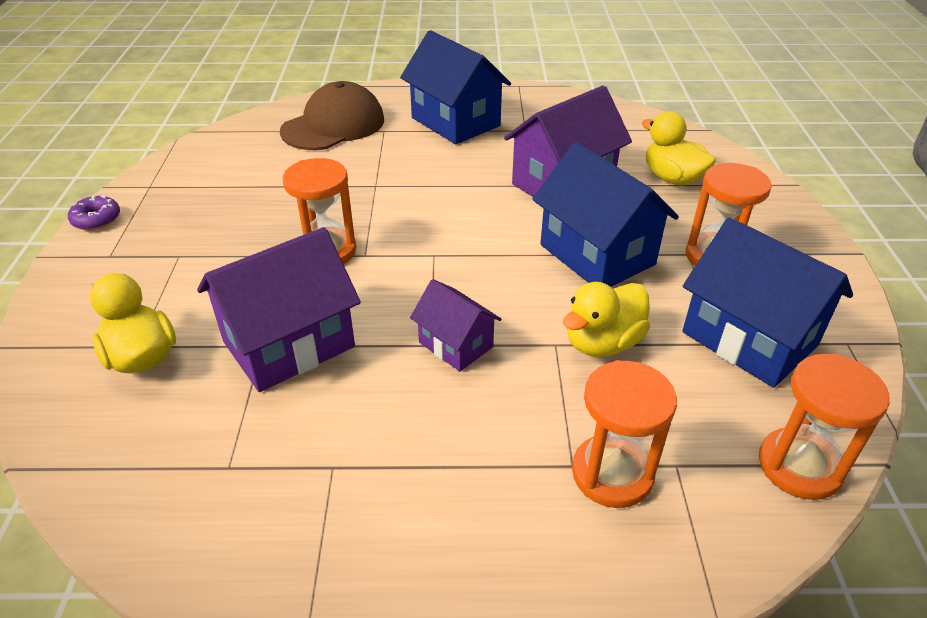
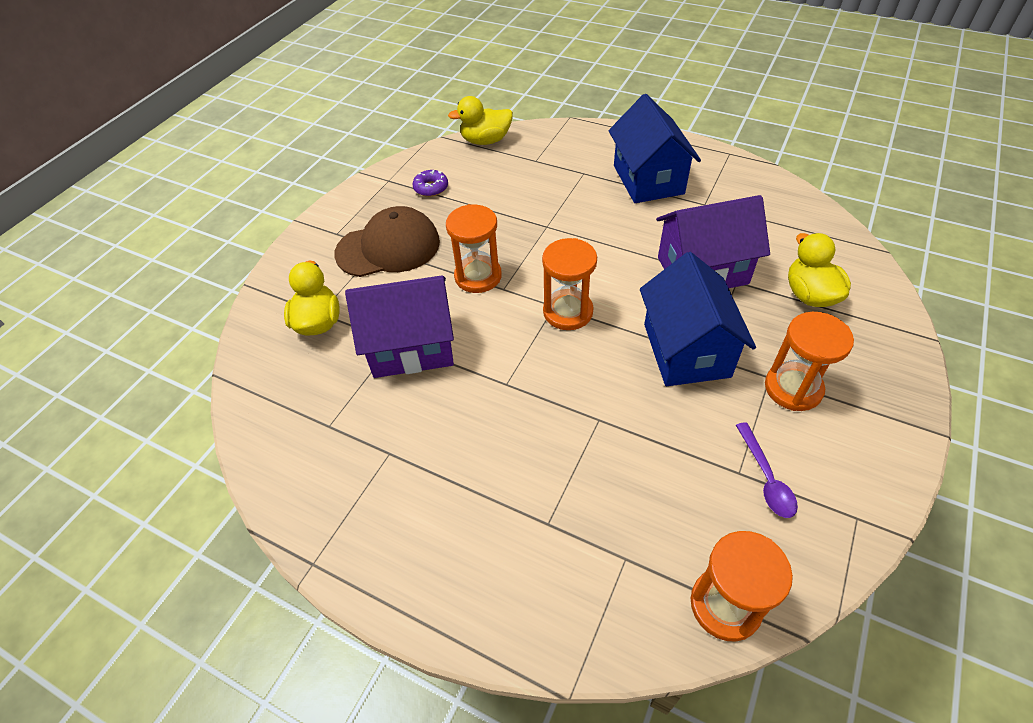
camera: 30 degrees right, 10 degrees up
(96, 219) = (342, 200): purple donut -> purple donut (431, 188)
(333, 125) = (546, 157): brown cap -> brown cap (388, 247)
(456, 344) = (524, 391): purple house -> none
(602, 343) = (637, 432): yellow duck -> yellow duck (485, 141)
(612, 474) = (572, 543): orange hourglass -> orange hourglass (568, 312)
(749, 339) = (766, 478): blue house -> purple spoon

